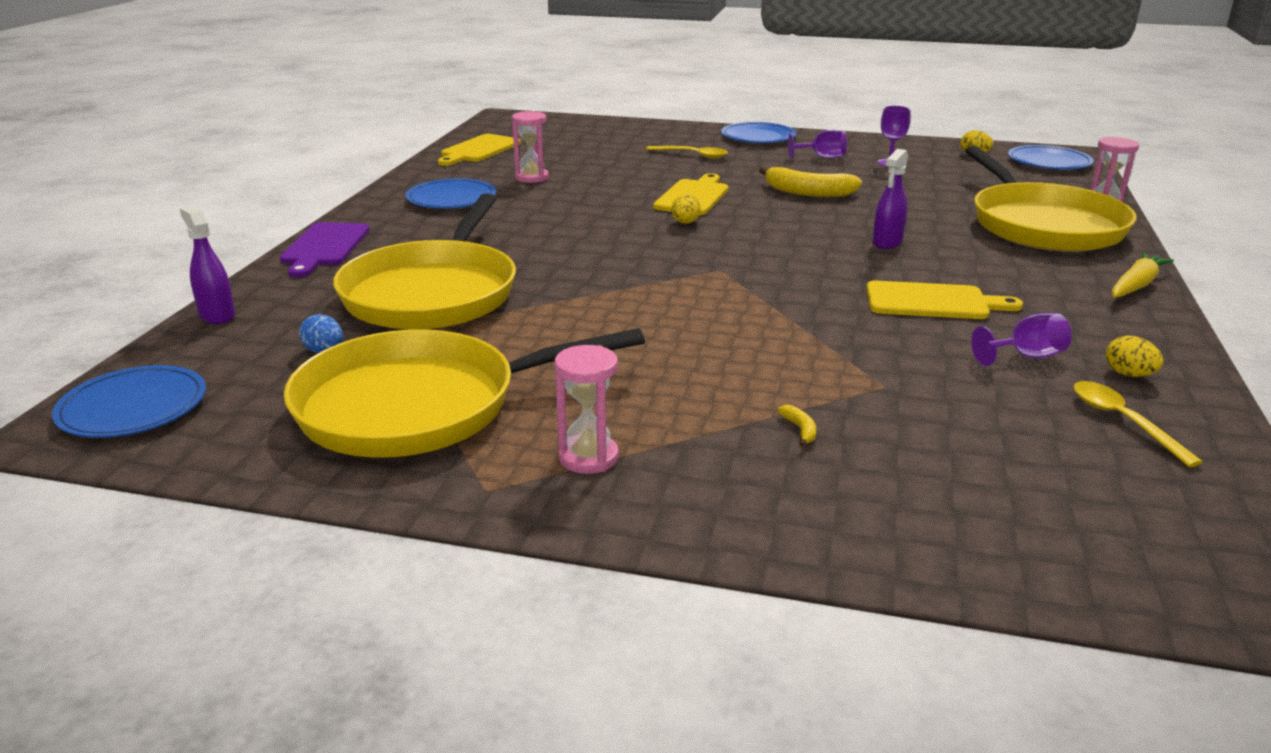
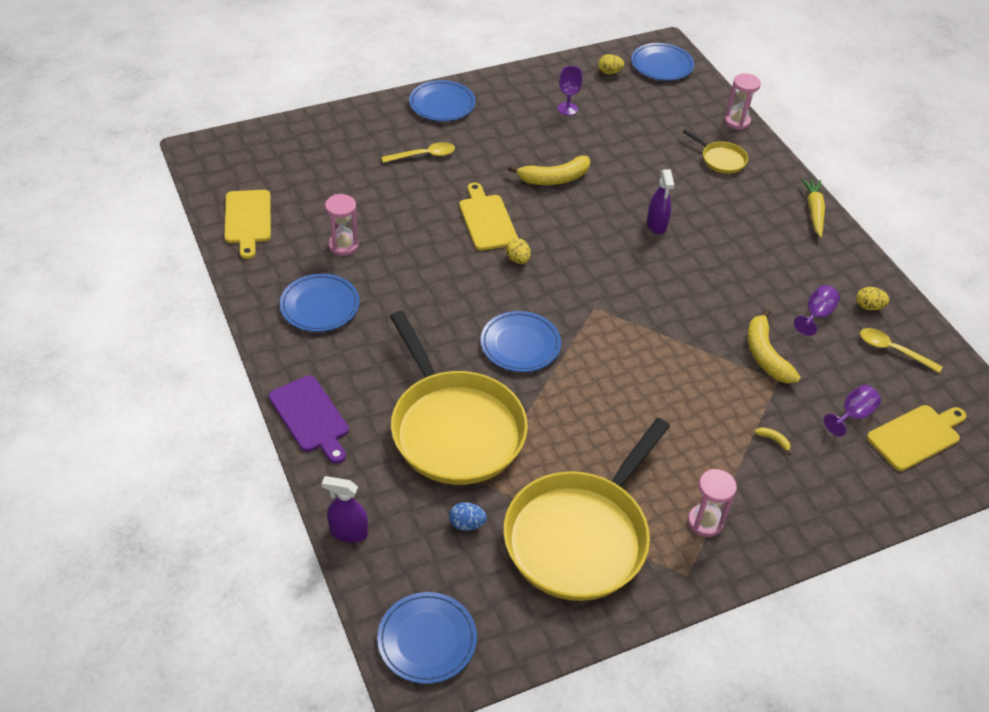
camera: 40 degrees left, 20 degrees up
(596, 267) = (520, 344): none -> blue plate
(822, 157) = (516, 119): purple goblet -> purple goblet (852, 415)
(896, 362) = (765, 355): none -> yellow banana
(932, 302) = (734, 283): yellow cutting board -> yellow cutting board (916, 436)
(1043, 225) = (721, 159): yellow pan -> yellow pan, size x0.42

